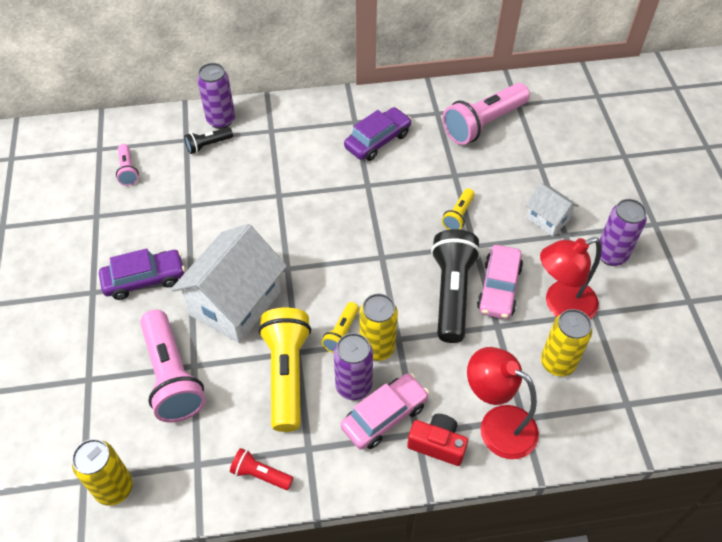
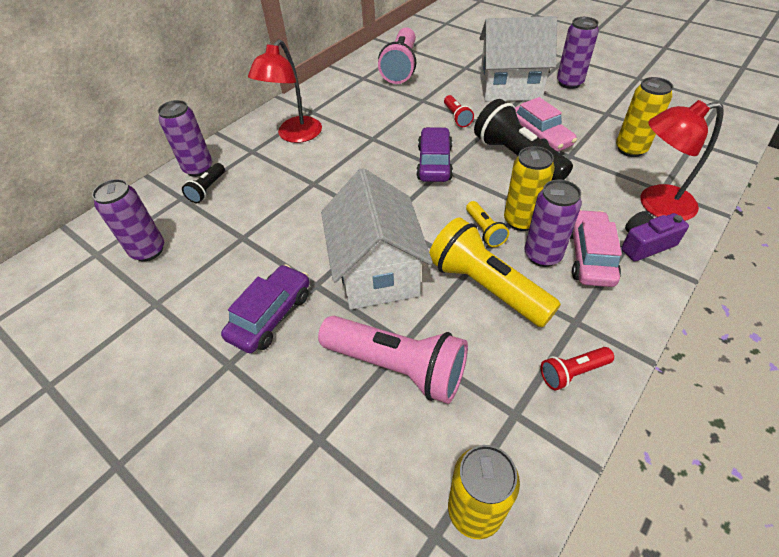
camera: 40 degrees left, 5 degrees down
(128, 170) = (148, 250): pink flashlight -> purple can
(378, 141) = (344, 112): purple car -> purple car (434, 163)
(437, 444) = (645, 244): red camera -> purple camera
(458, 215) = (457, 117): yellow flashlight -> red flashlight
(547, 219) = (510, 88): white house -> white house, size x2.01
(561, 306) = (585, 121): red lamp -> red lamp (295, 136)

